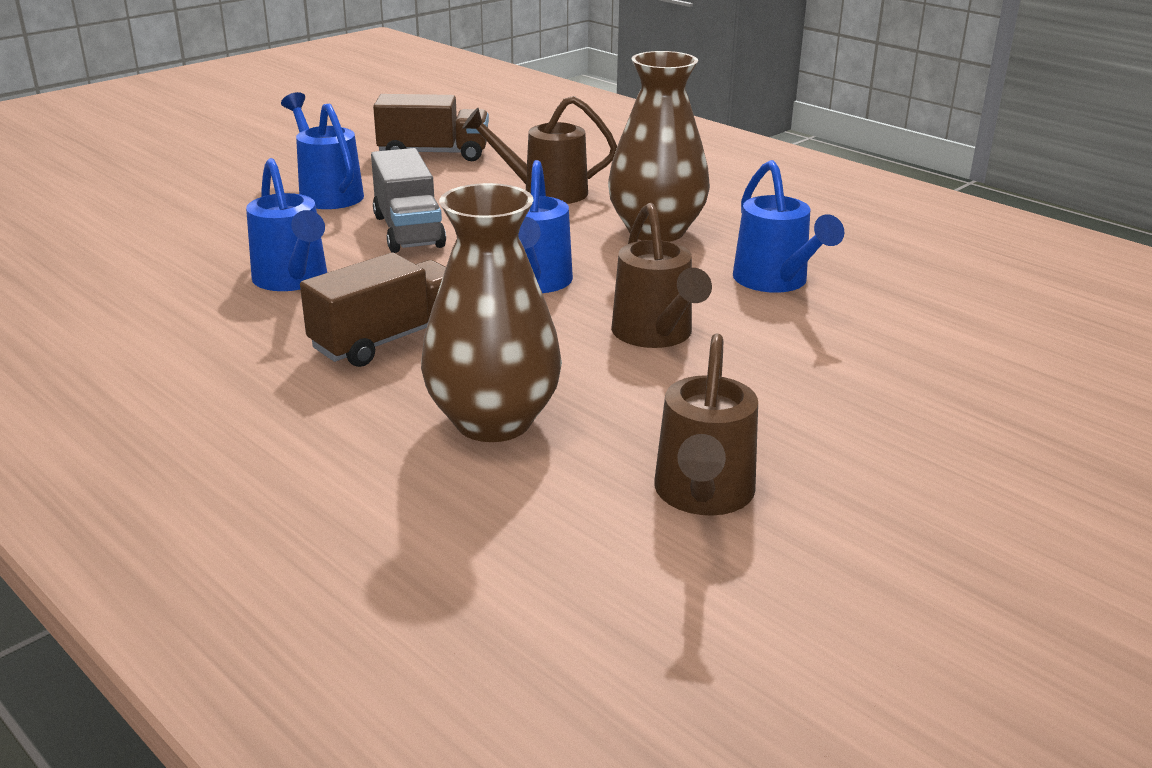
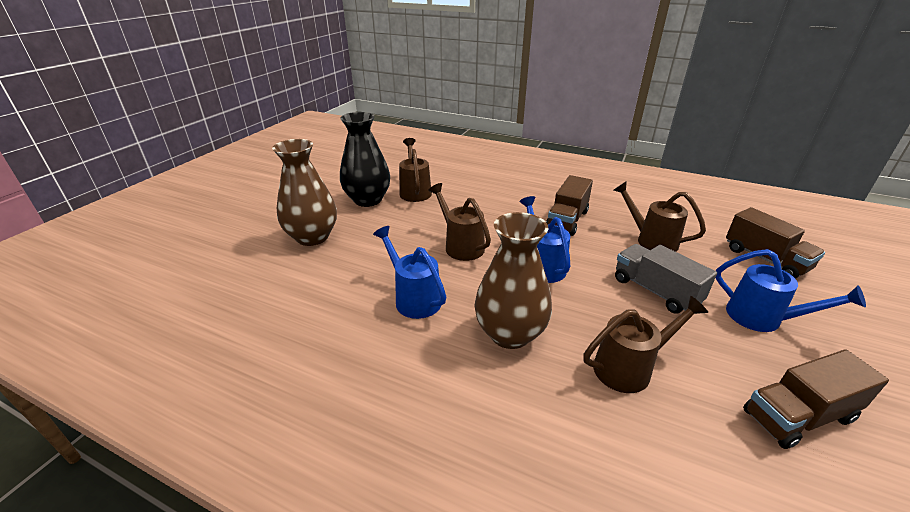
camera: 160 degrees right, 5 degrees up
(176, 230) = (765, 259): none -> brown truck
(293, 280) = (651, 240): blue watering can -> brown watering can
(493, 421) = (494, 199): brown vase -> brown vase (312, 237)
(854, 493) = (368, 200): none -> black vase

